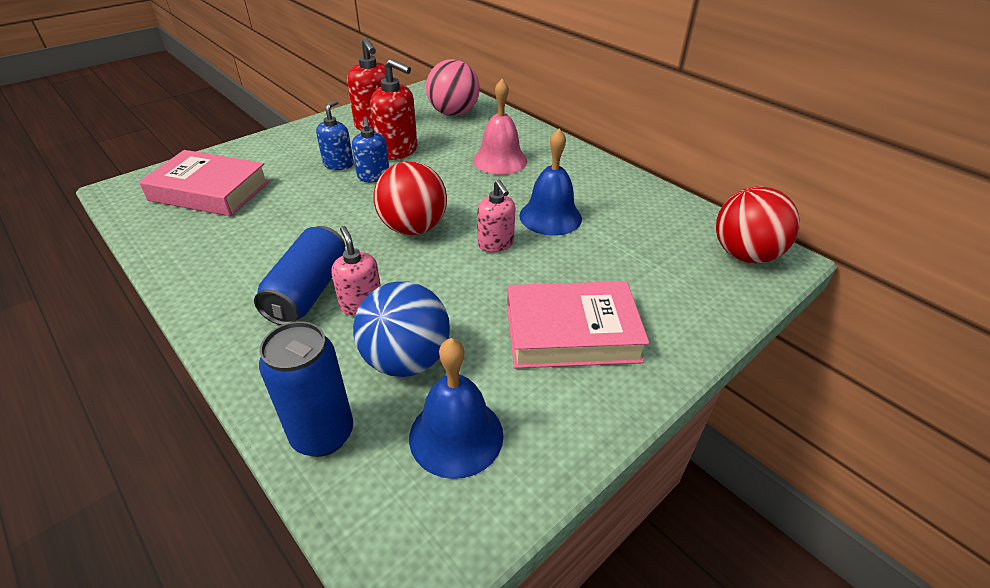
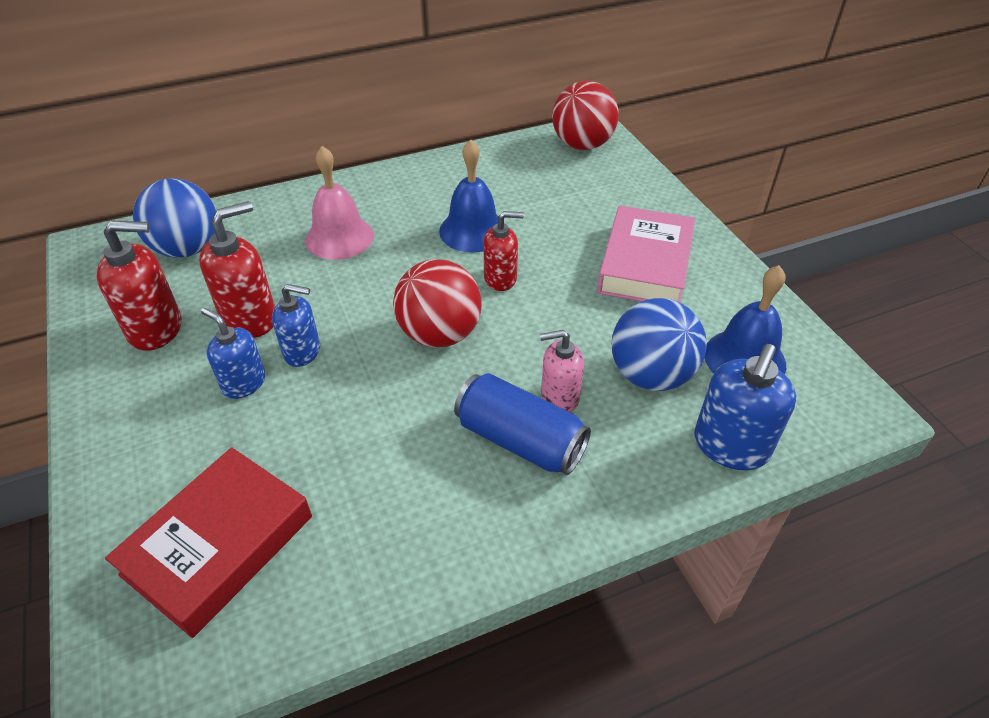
camera: 70 degrees left, 5 degrees up
(210, 191) = (218, 545): pink book -> red book
(323, 434) = (730, 446): blue can -> blue soap dispenser
(453, 113) = (188, 249): pink ball -> blue ball
(495, 244) = (500, 278): pink soap dispenser -> red soap dispenser

